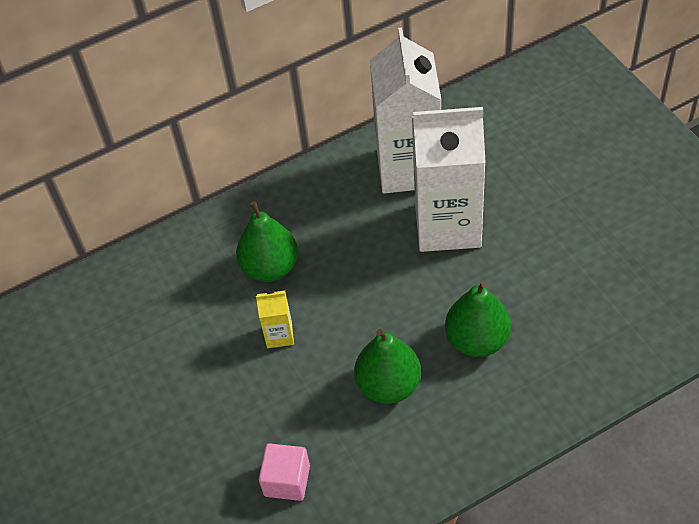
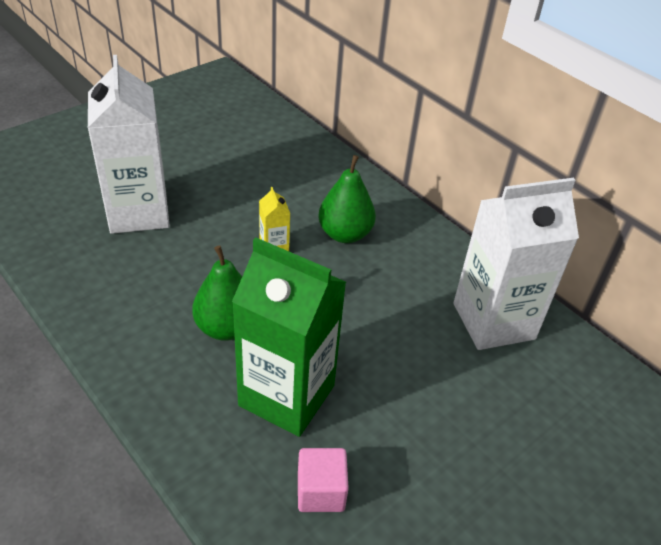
camera: 70 degrees right, 10 degrees down
(287, 480) = (127, 268): pink cube -> pink cube (321, 491)
(447, 225) = (429, 359): white carton -> white carton (139, 212)
(477, 340) = (286, 395): green pear -> green carton

